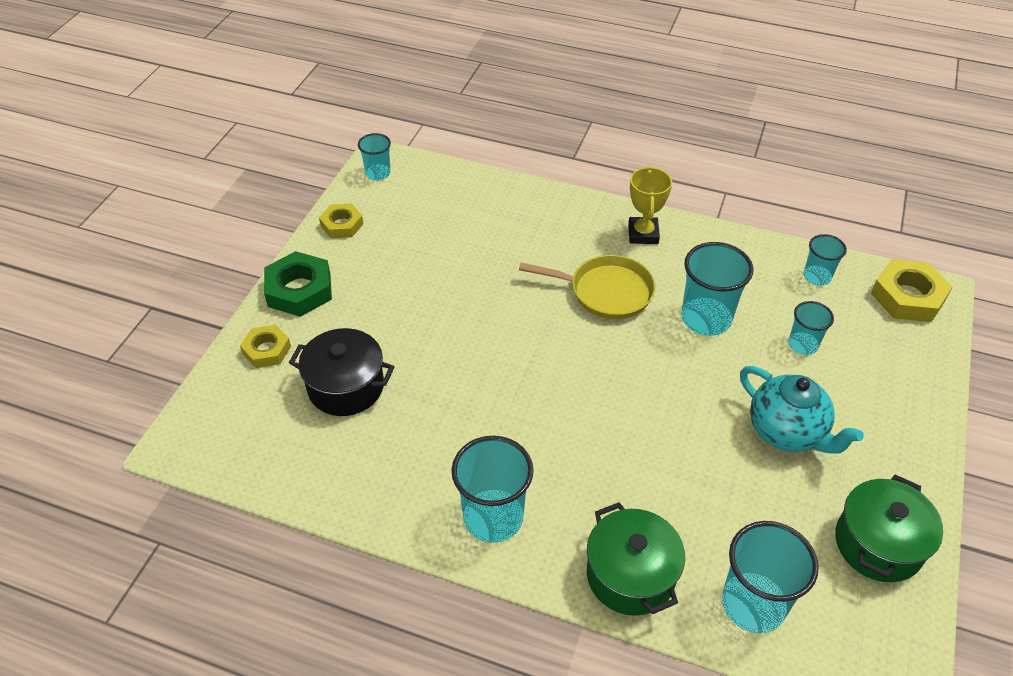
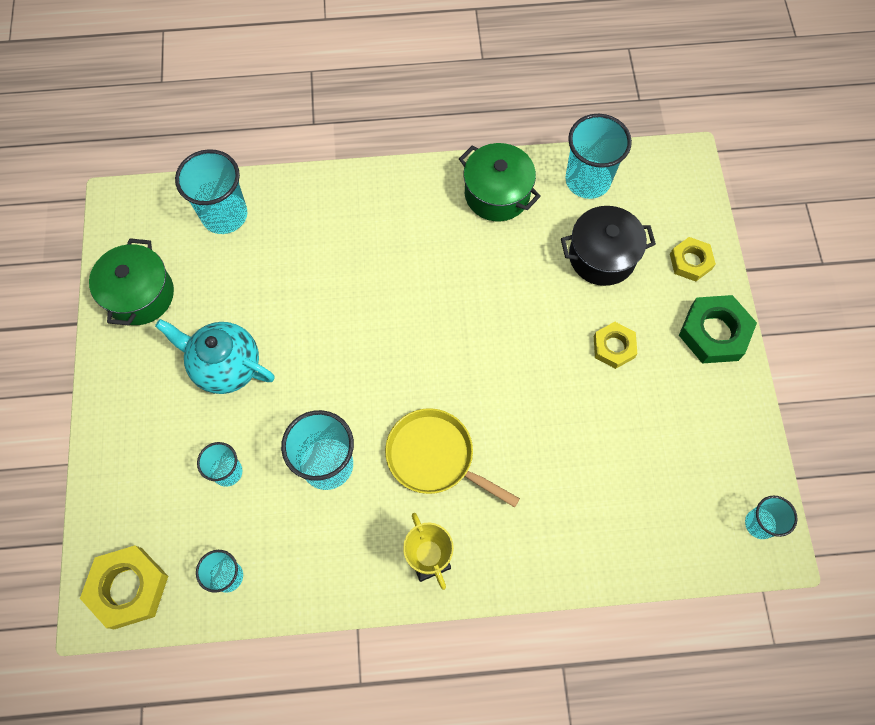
camera: 155 degrees right, 20 degrees up
(342, 225) = (738, 429): yellow nut -> yellow nut (614, 347)
(493, 517) = (427, 201): turquoise cup -> turquoise cup (587, 180)
(606, 292) = (435, 457): yellow pan -> yellow pan turned 45 degrees clockwise
(630, 575) = (314, 201): green pot -> green pot (497, 194)

